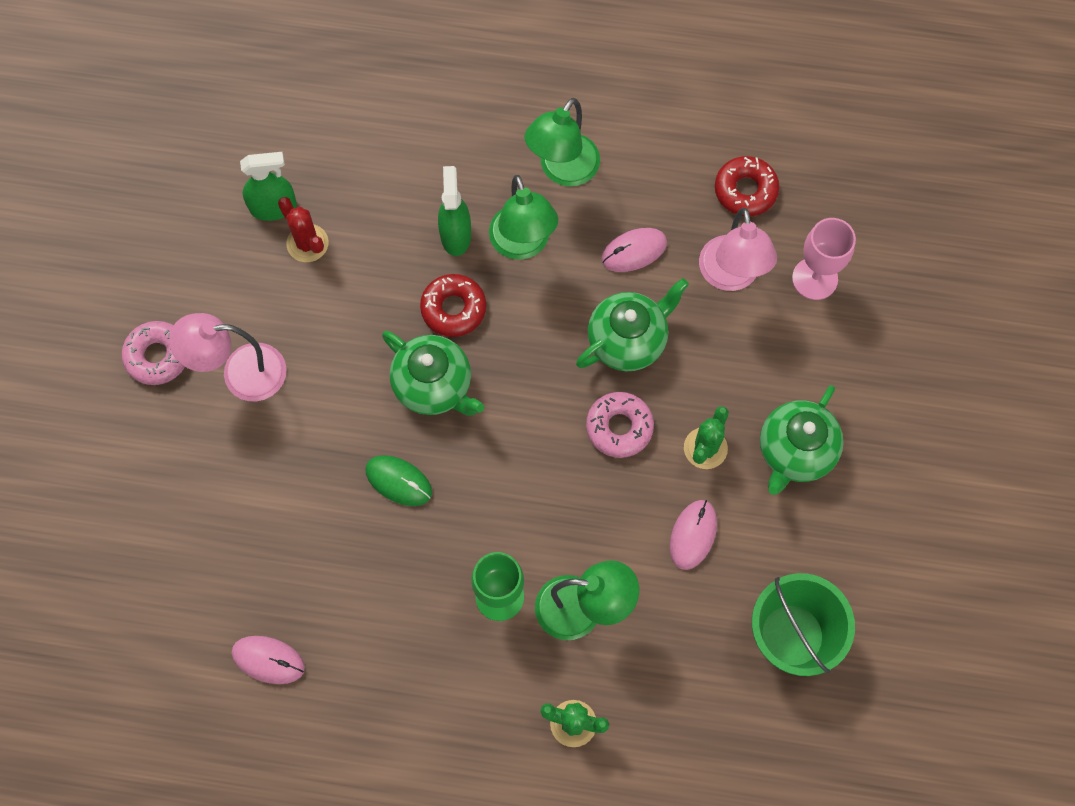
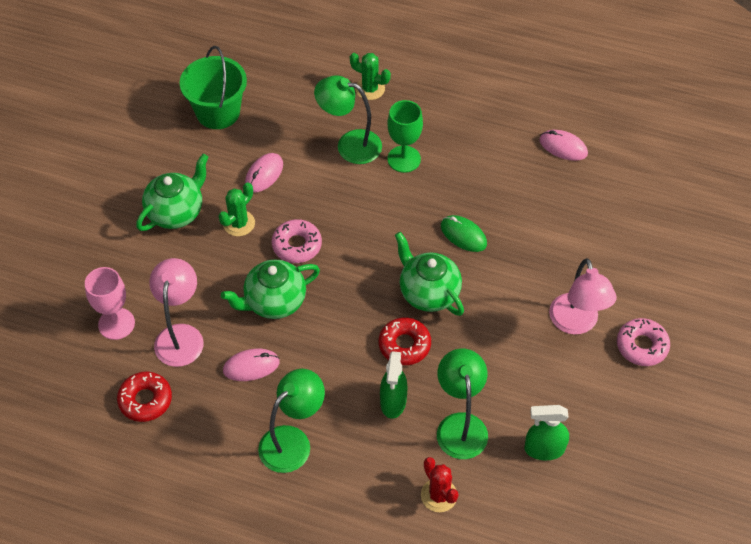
camera: 170 degrees left, 15 degrees down
(240, 373) = (576, 323): pink lamp -> pink lamp turned 75 degrees clockwise
(307, 243) = (517, 414): red cactus -> red cactus (439, 495)
(523, 244) = (339, 385): green lamp -> green lamp (460, 425)

